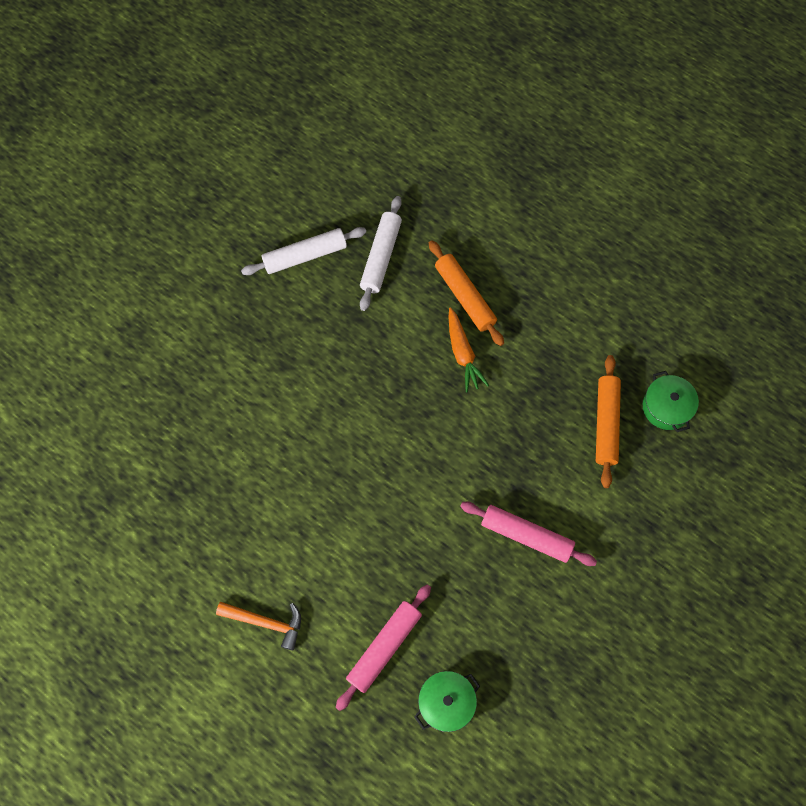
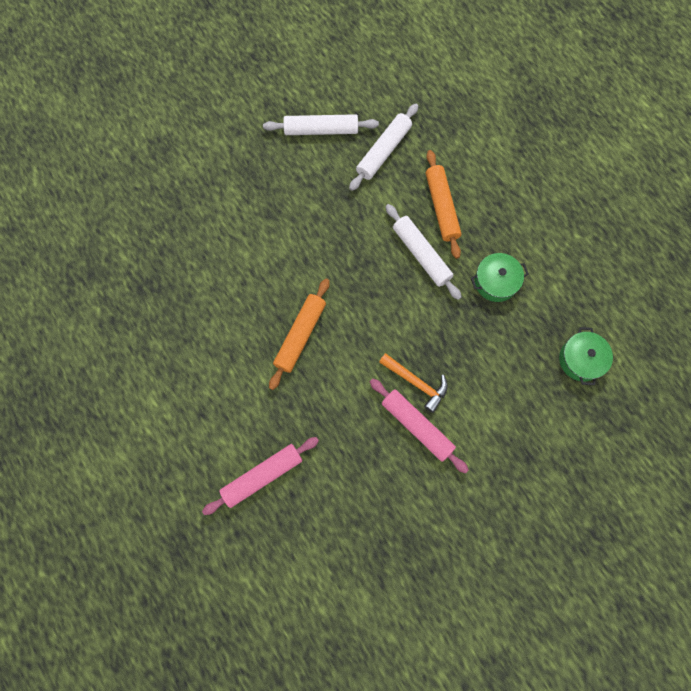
camera: 20 degrees right, 5 degrees up
(266, 622) = (175, 419): orange hammer -> orange hammer (416, 383)
(446, 702) = (296, 541): green pot -> green pot (495, 282)
(462, 353) = (421, 254): orange carrot -> white rolling pin
(606, 423) = (522, 355): orange rolling pin -> orange rolling pin (300, 335)

